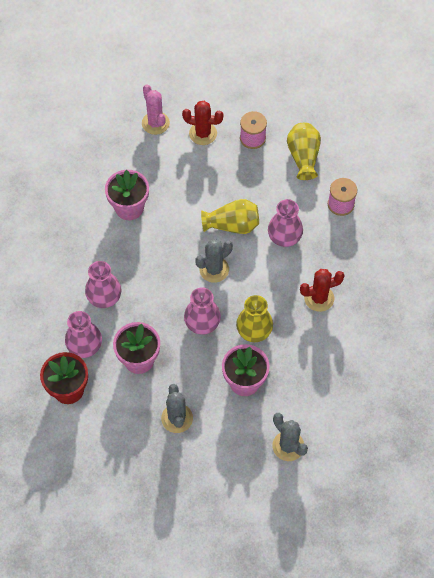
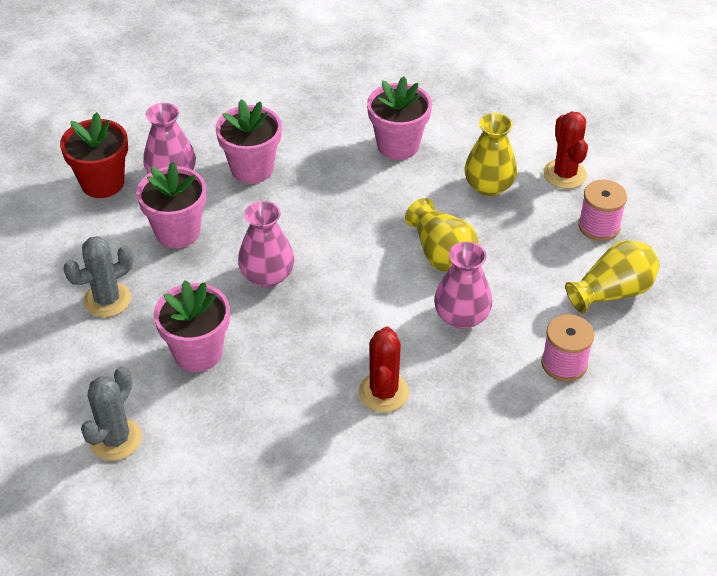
camera: 65 degrees right, 15 degrees down
(104, 297) = (252, 169): pink vase -> pink flower pot
(155, 123) = (543, 125): pink cactus -> none
(214, 269) = (358, 259): grey cactus -> none
(254, 330) = (286, 335): yellow vase -> yellow vase (489, 186)
(319, 298) = (383, 392): red cactus -> red cactus turned 45 degrees clockwise

